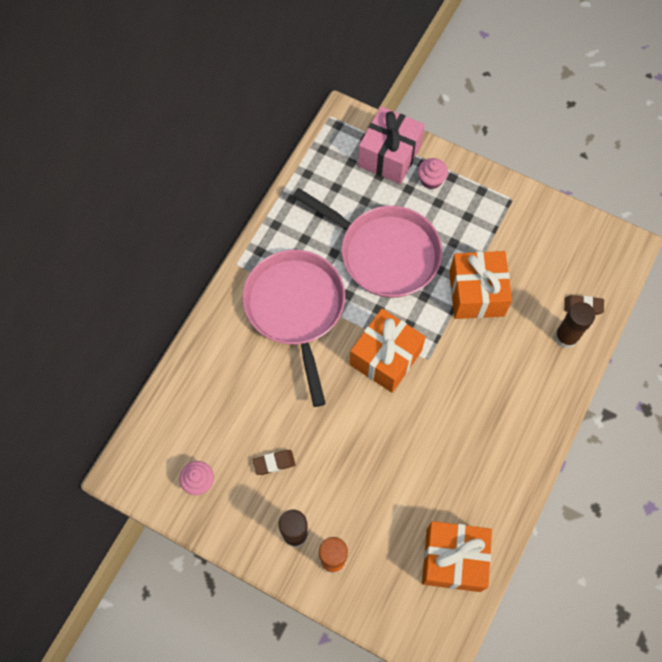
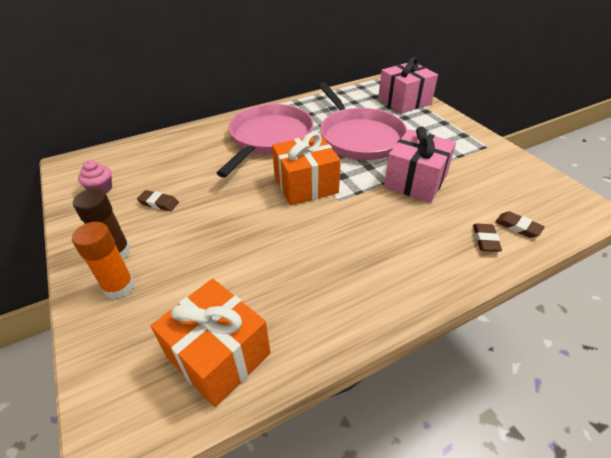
camera: 35 degrees right, 25 degrees down
(431, 180) = (426, 118): pink cupcake -> none
(476, 293) = (415, 181): orange gift -> pink gift
(566, 337) = (485, 240): brown glue stick -> brown eraser

